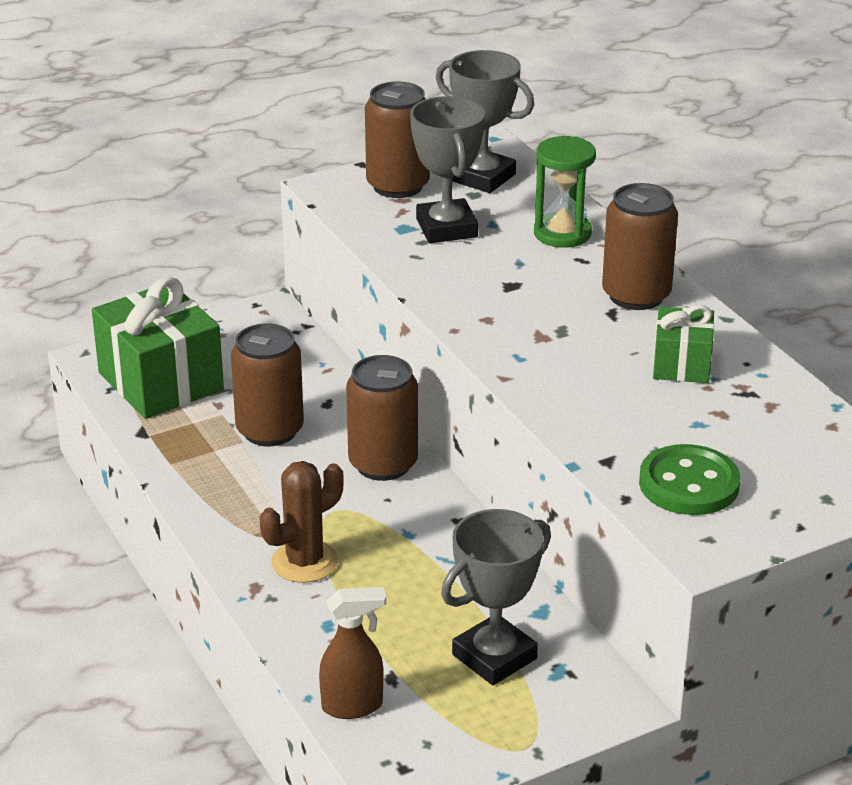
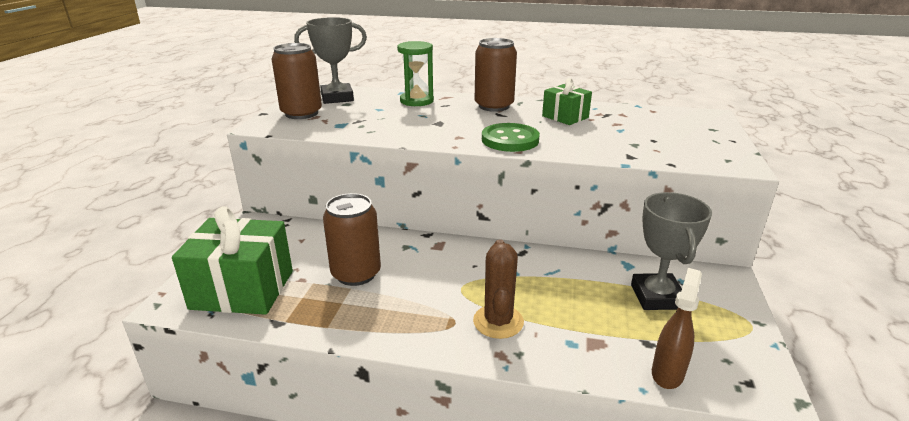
camera: 50 degrees left, 5 degrees down
(383, 464) = (442, 252): brown can -> none
(446, 228) = (362, 117): grey trophy -> none
(689, 484) = (672, 148): green button -> green button (510, 140)

